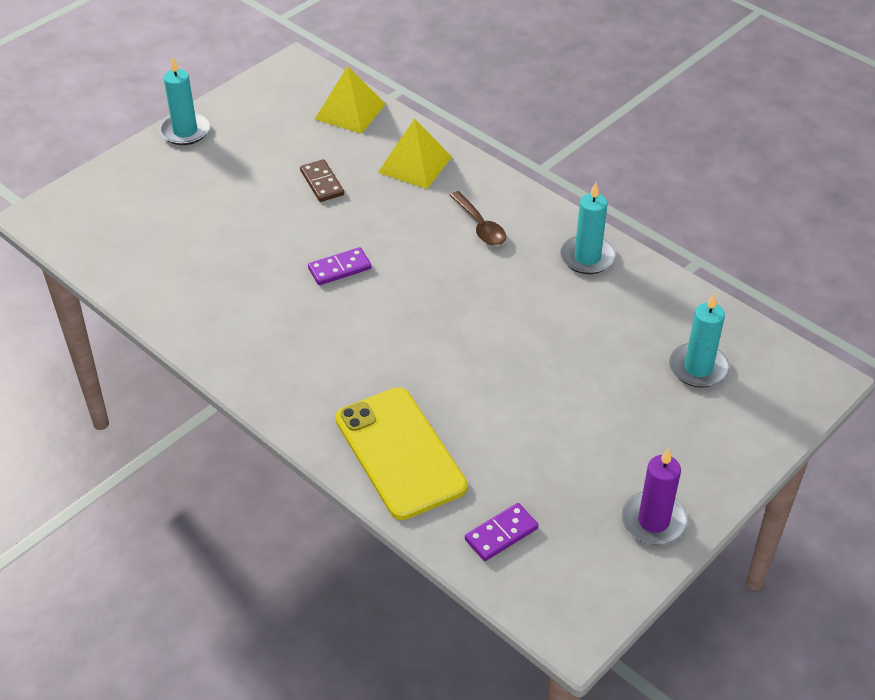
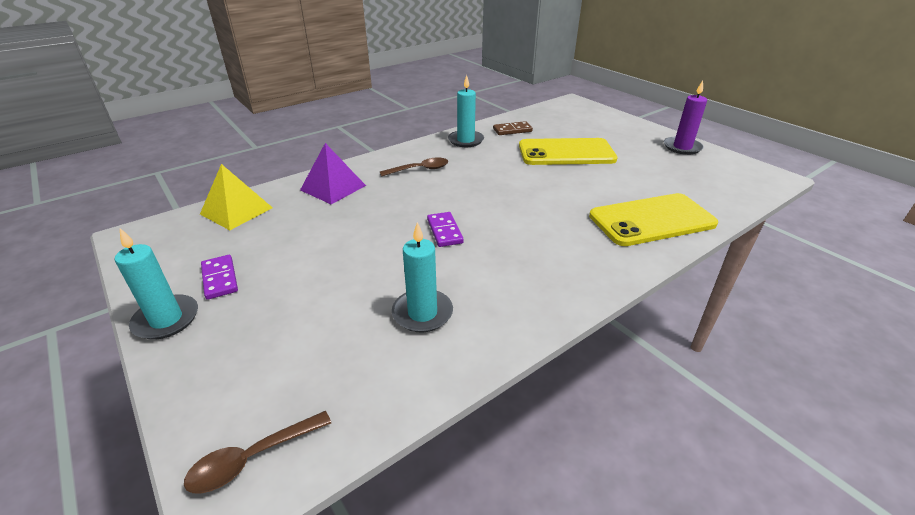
camera: 80 degrees left, 10 degrees down
(62, 218) = (252, 458): none -> brown spoon
(322, 183) = (326, 232): brown domino -> brown domino (512, 130)
(415, 164) = (333, 187): yellow pyramid -> purple pyramid
(501, 534) = (712, 190): purple domino -> purple domino (219, 279)
(581, 370) = (566, 153): none -> yellow phone
(698, 368) = (564, 124): turquoise candle -> turquoise candle (422, 313)

